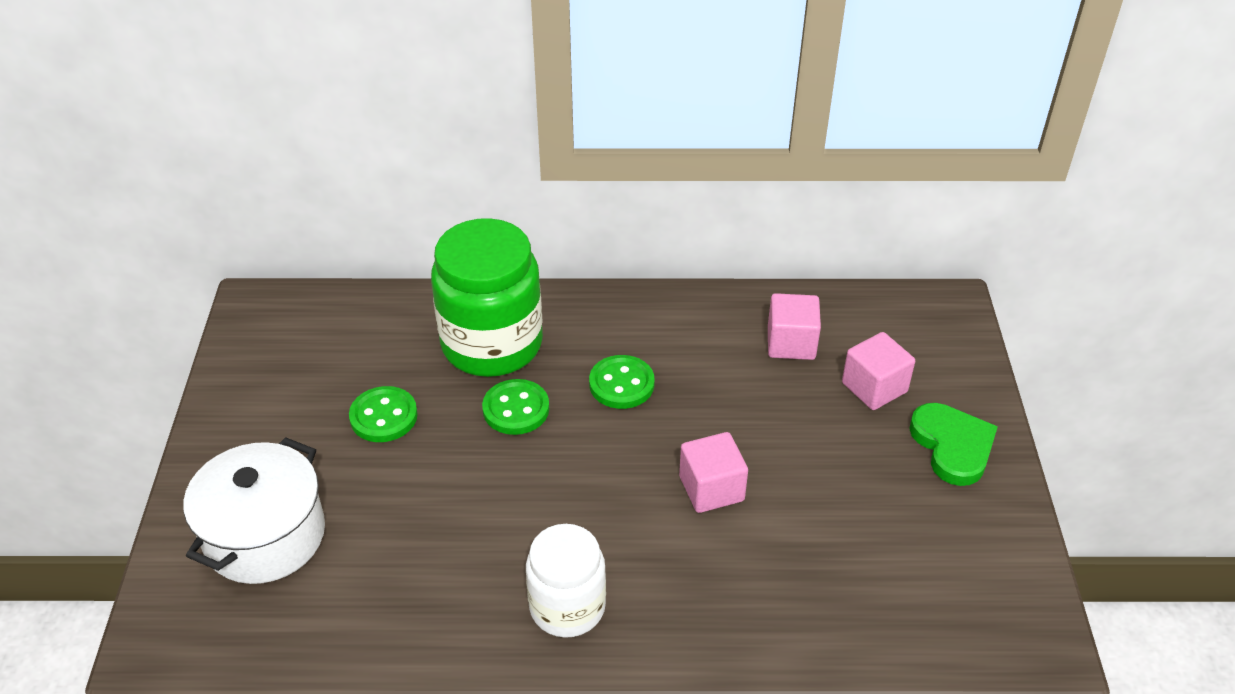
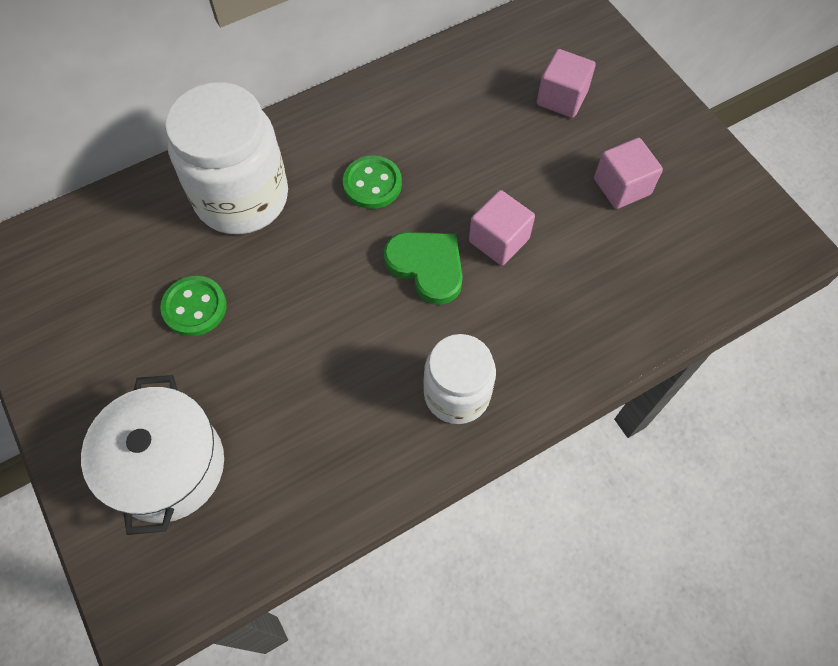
camera: 30 degrees left, 20 degrees up
(492, 344) = (242, 197): green jar -> white jar
(516, 409) = (302, 246): green button -> none
(791, 343) = (478, 88): pink cube -> pink cube (622, 186)
(952, 446) = (644, 121): green heart -> green heart (427, 267)

